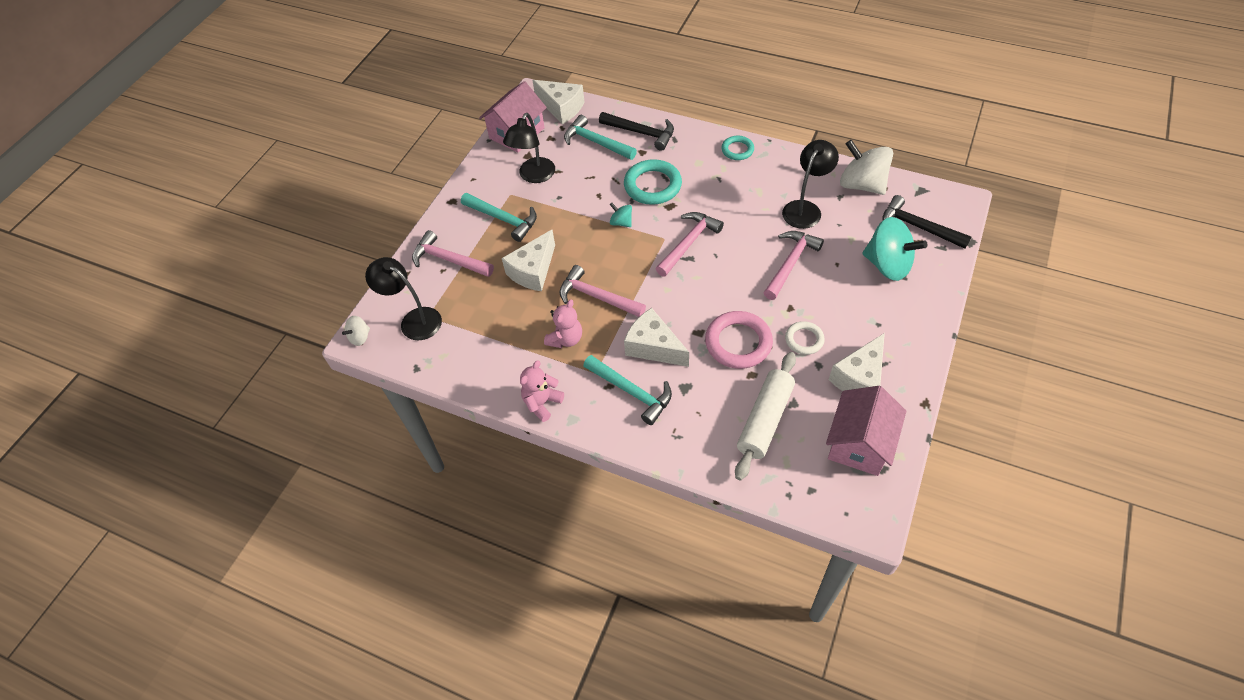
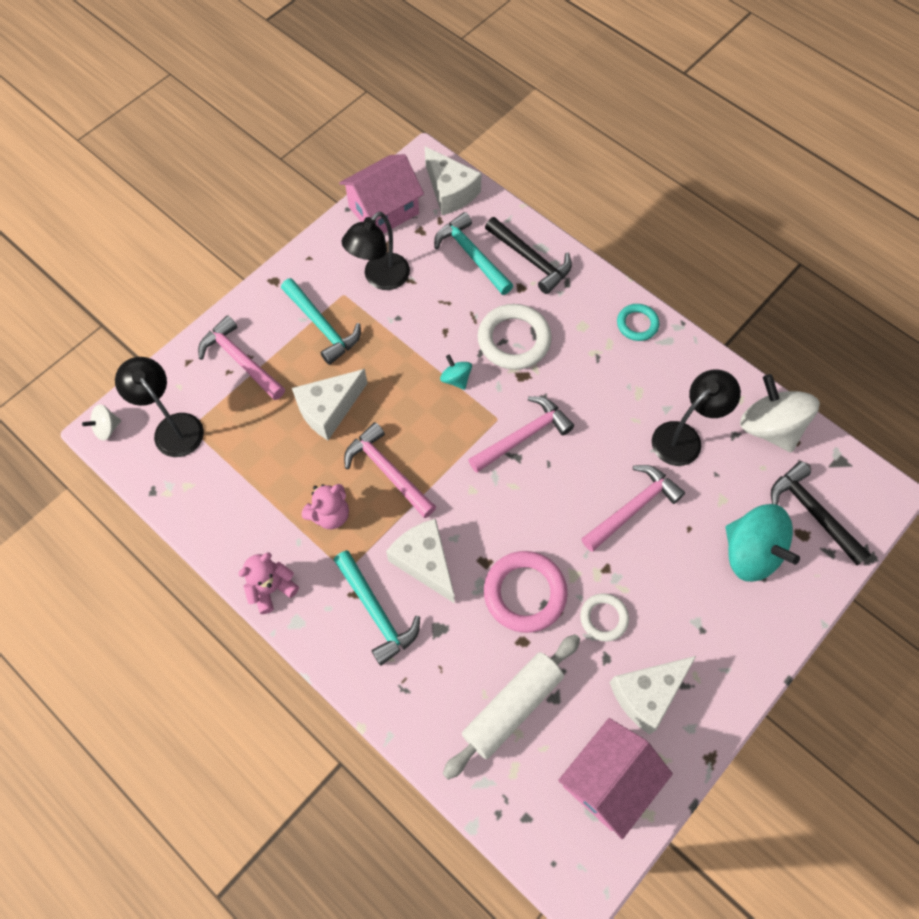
camera: 15 degrees right, 10 degrees up
(652, 185) = (514, 340): turquoise ring -> white ring

